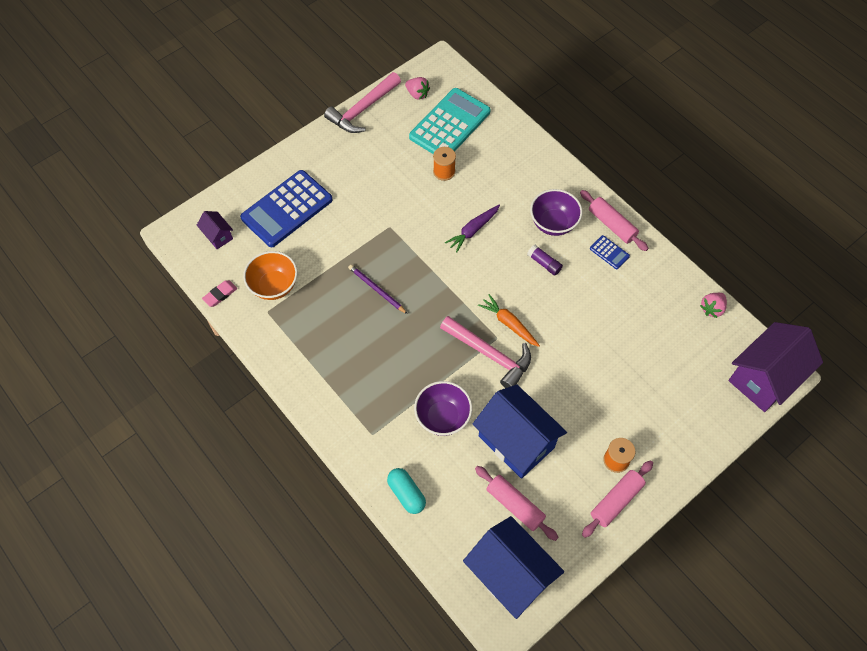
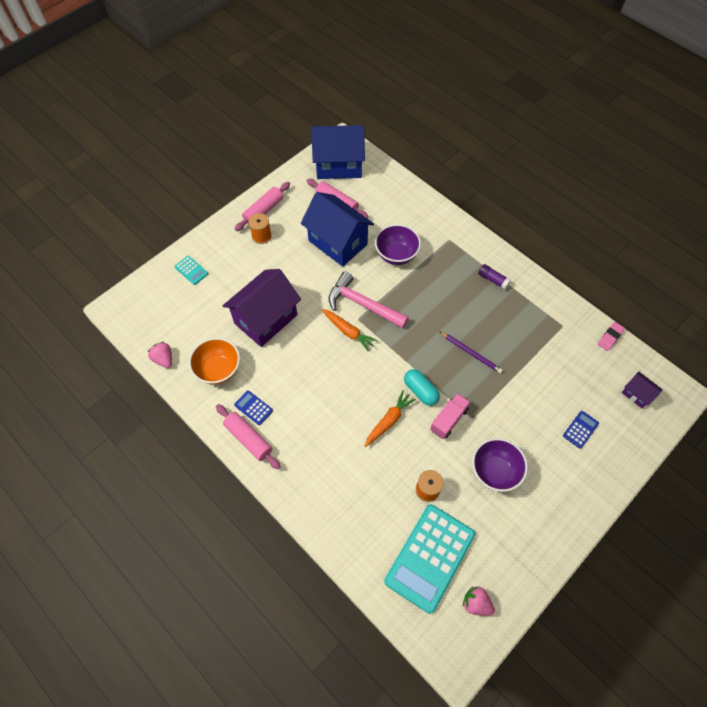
camera: 175 degrees right, 0 degrees up
(274, 286) = (565, 349): orange bowl -> orange bowl (218, 370)
(287, 209) = (580, 429): blue calculator -> blue calculator, size x0.42
(362, 109) = (537, 571): pink hammer -> none
(406, 494) = (416, 204): turquoise capsule -> turquoise capsule (420, 391)
(413, 227) = (448, 419): none -> pink truck
(473, 230) = (389, 420): purple carrot -> orange carrot
(510, 575) = (338, 165): blue house -> blue house turned 45 degrees counterclockwise
(544, 263) = (317, 391): purple glue stick -> purple glue stick (493, 279)
(553, 223) = (308, 435): purple bowl -> purple bowl (494, 471)
(700, 416) = (191, 270): none -> turquoise calculator
(712, 309) = (164, 359): pink strawberry -> pink strawberry turned 75 degrees counterclockwise
(764, 378) = (131, 303): purple house -> purple house (266, 319)

